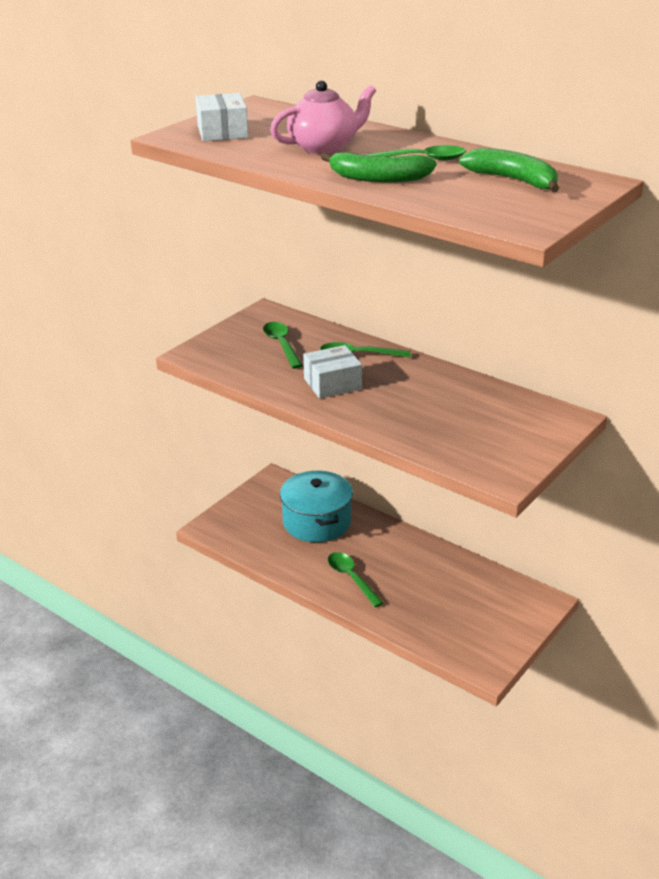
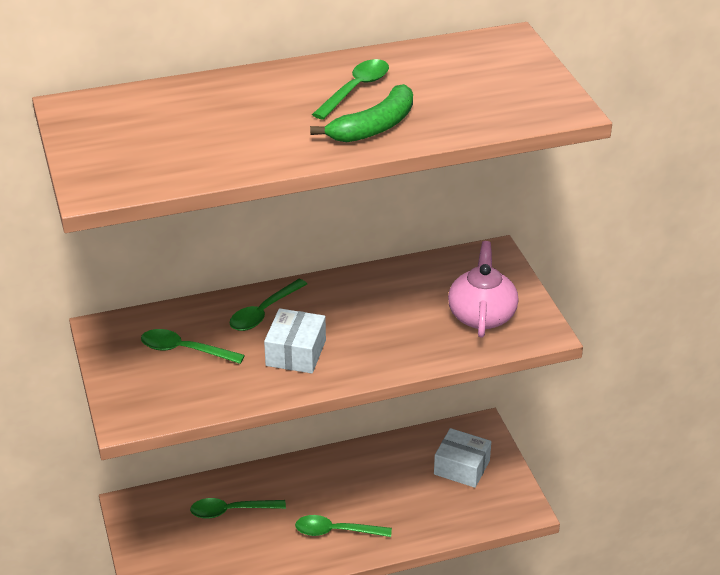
camera: 55 degrees left, 5 degrees up
(222, 132) = (128, 156): white box -> white box (461, 467)
(317, 522) = (231, 511): turquoise pot -> green spoon
(324, 147) = (255, 120): pink teapot -> pink teapot (481, 315)
(513, 180) = (460, 70): green banana -> none

